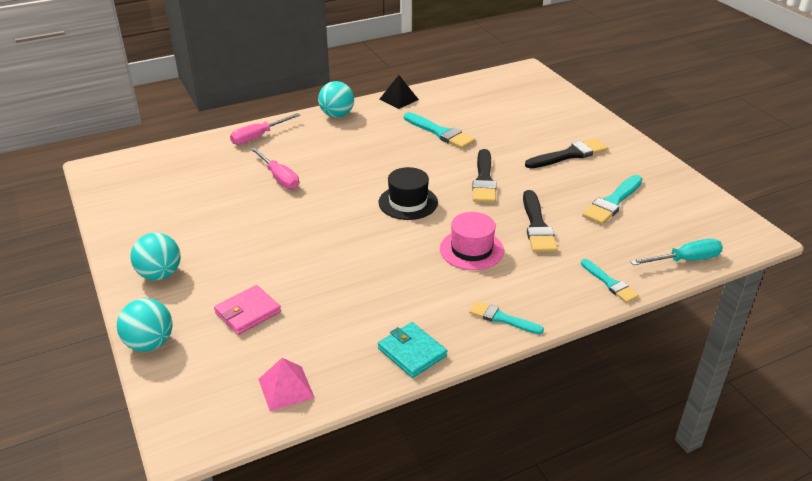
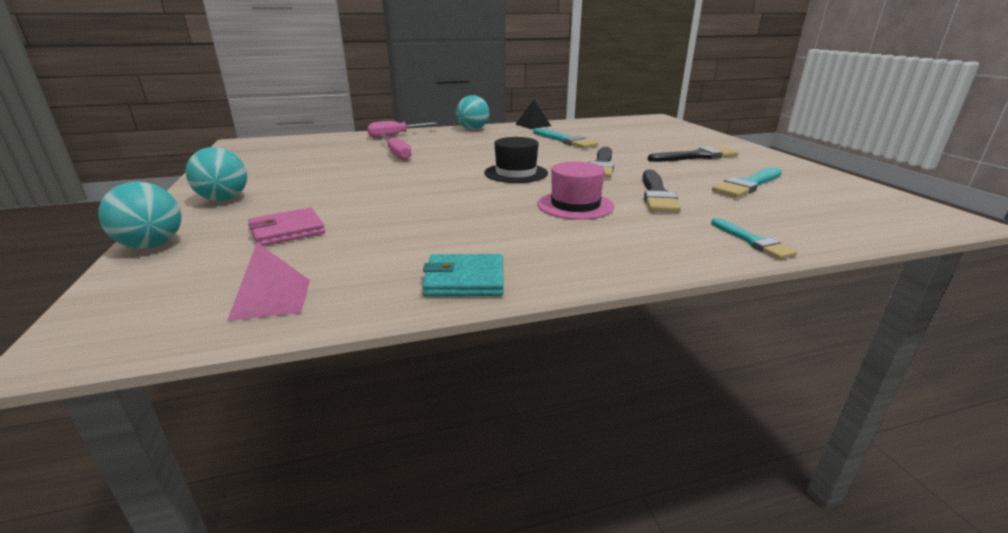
camera: 10 degrees right, 10 degrees down
(412, 352) = (464, 280): turquoise wallet -> turquoise wallet turned 60 degrees counterclockwise
(502, 318) = (600, 260): turquoise brush -> none
(685, 260) = (855, 230): turquoise screwdriver -> none

